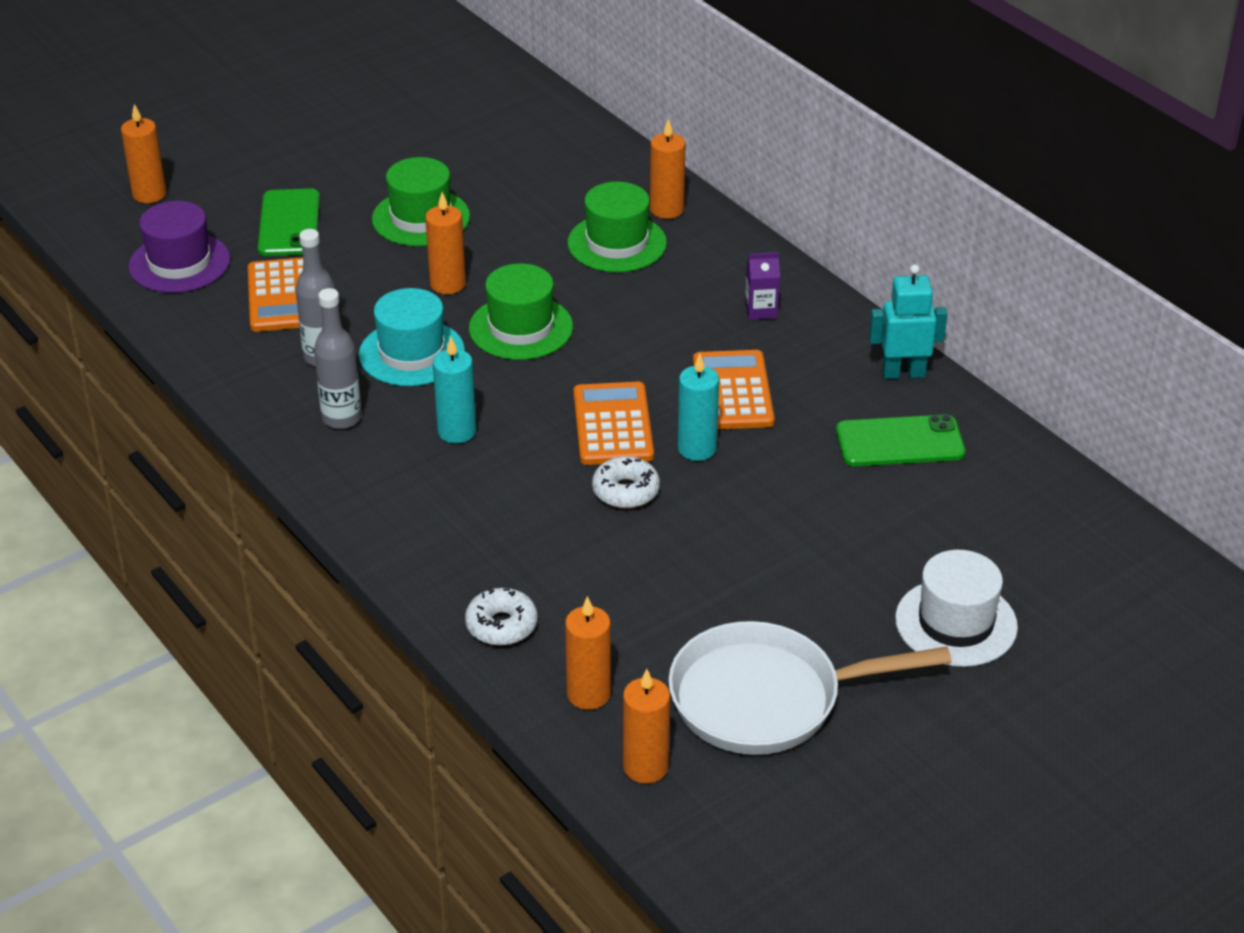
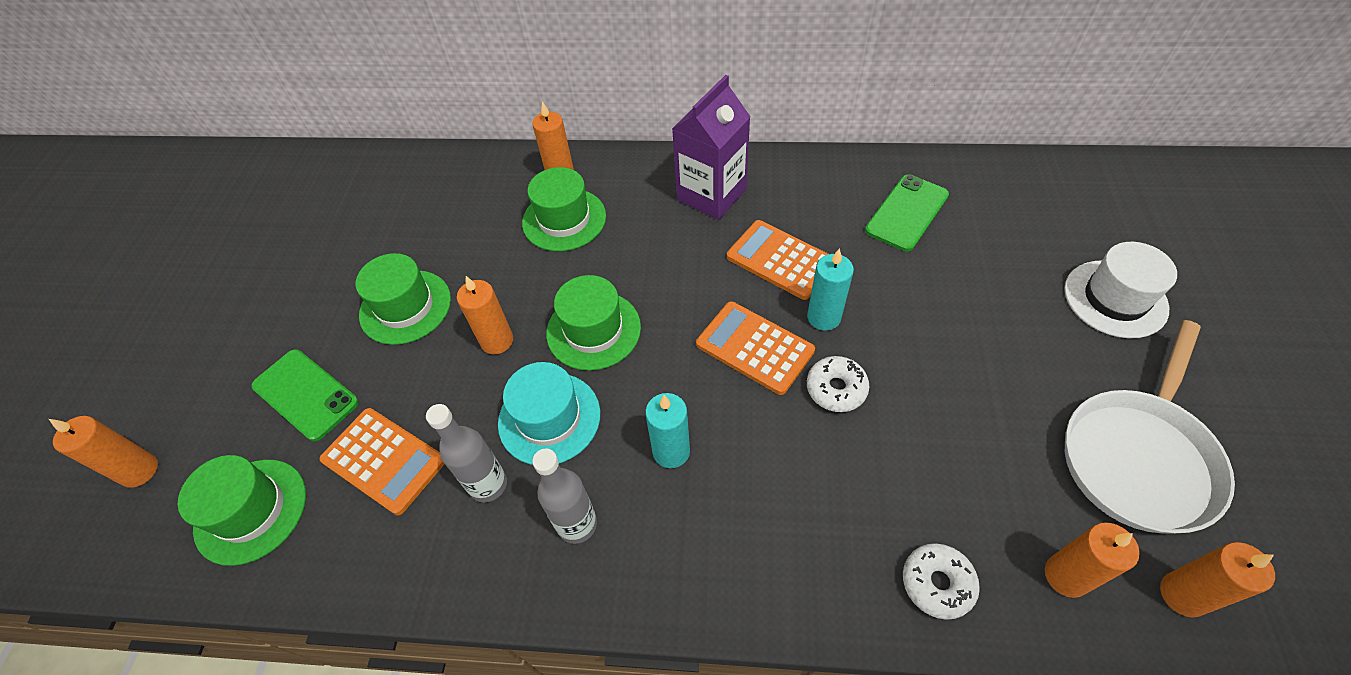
camera: 45 degrees left, 15 degrees up
(179, 263) = (251, 511): purple hat -> green hat
(761, 310) = (711, 194): purple carton -> purple carton, size x2.17
(903, 373) = (840, 170): turquoise robot -> none

